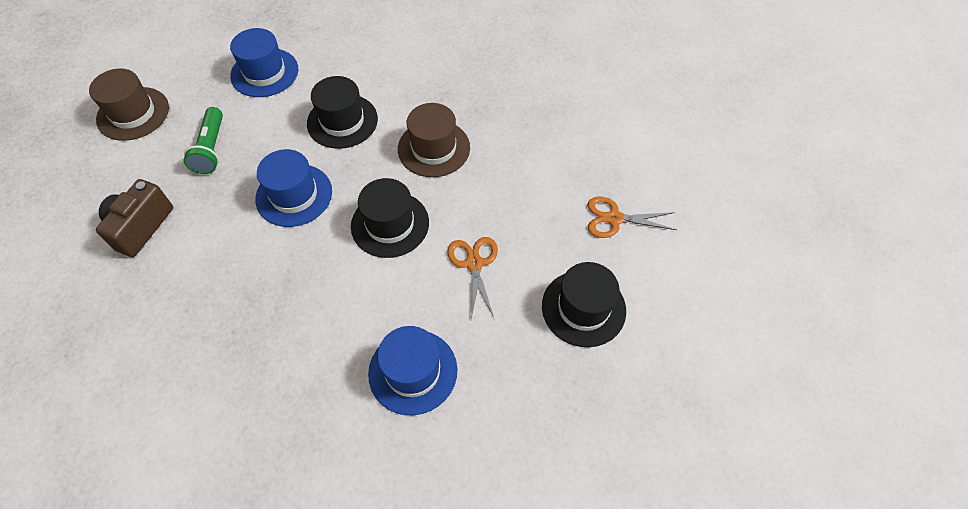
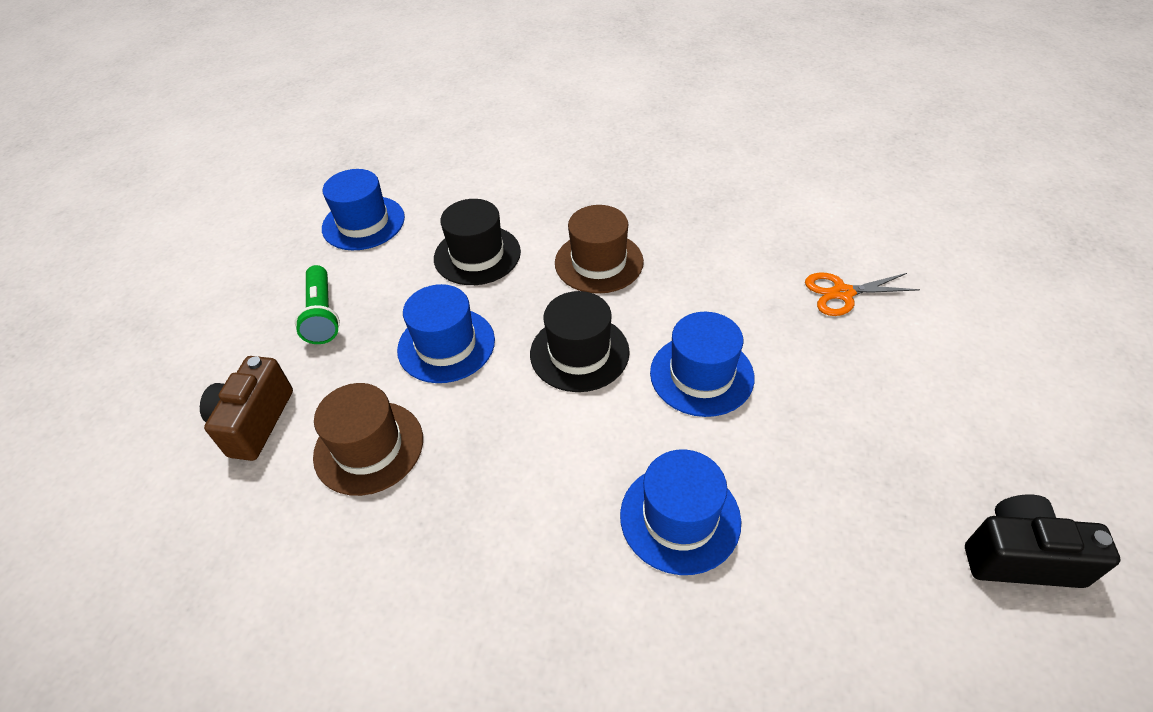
camera: 10 degrees left, 10 degrees down
(133, 113) = (208, 296): brown hat -> brown hat (369, 447)
(474, 263) = (701, 375): orange scissors -> blue hat
(583, 308) = (856, 396): black hat -> none
(643, 460) = (1020, 557): none -> black camera

